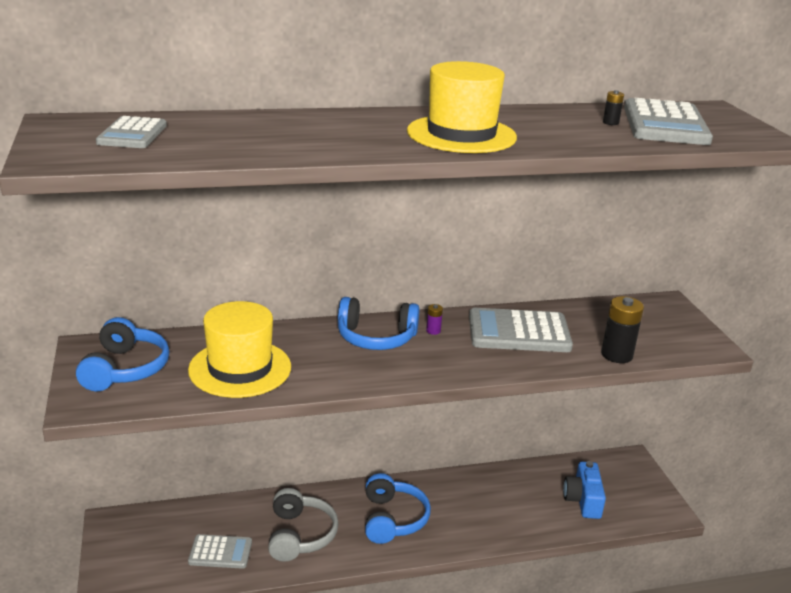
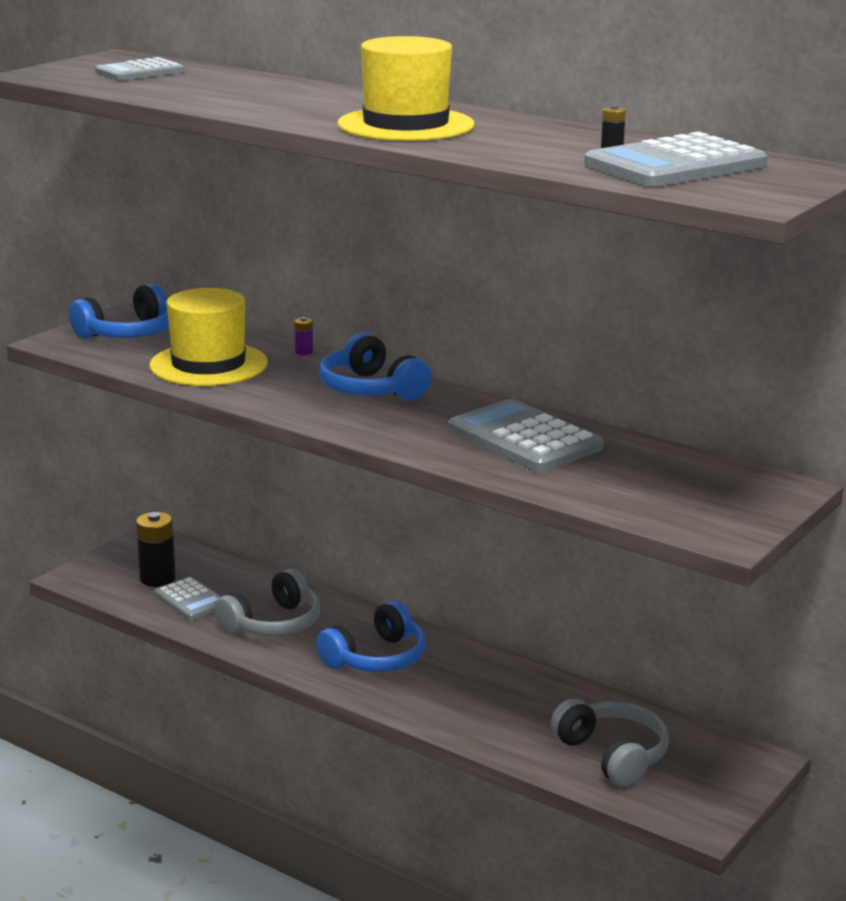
camera: 50 degrees right, 5 degrees down
(433, 331) = (438, 405): purple battery -> purple battery (304, 352)
(583, 500) = (612, 755): blue camera -> grey headphones
(616, 355) = (584, 494): black battery -> black battery (157, 579)

